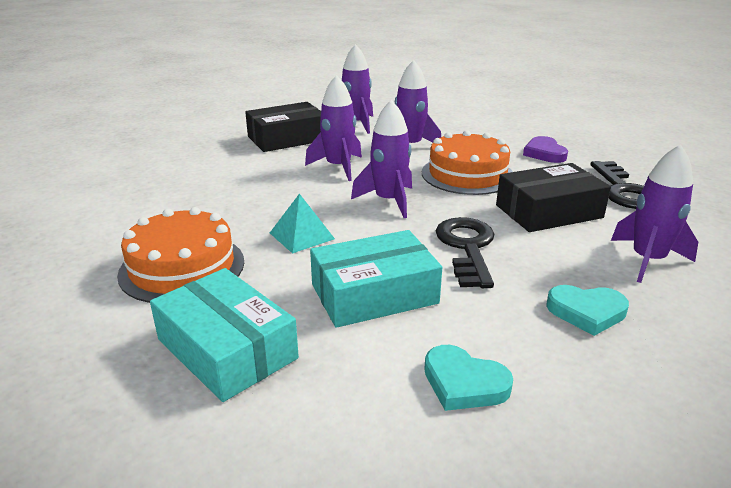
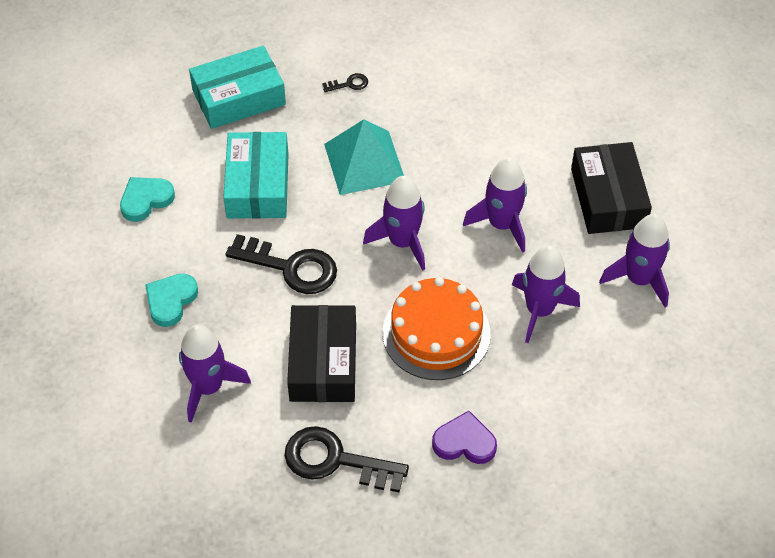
camera: 110 degrees right, 25 degrees up
(182, 267) = (349, 84): orange cake -> black key
(302, 236) = (364, 162): turquoise pyramid -> turquoise pyramid, size x1.58

